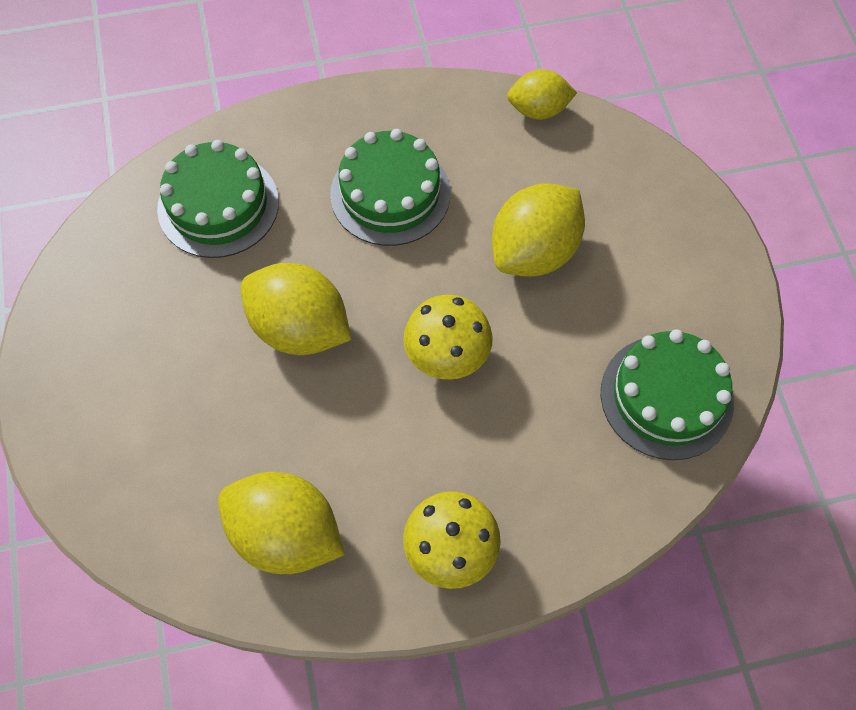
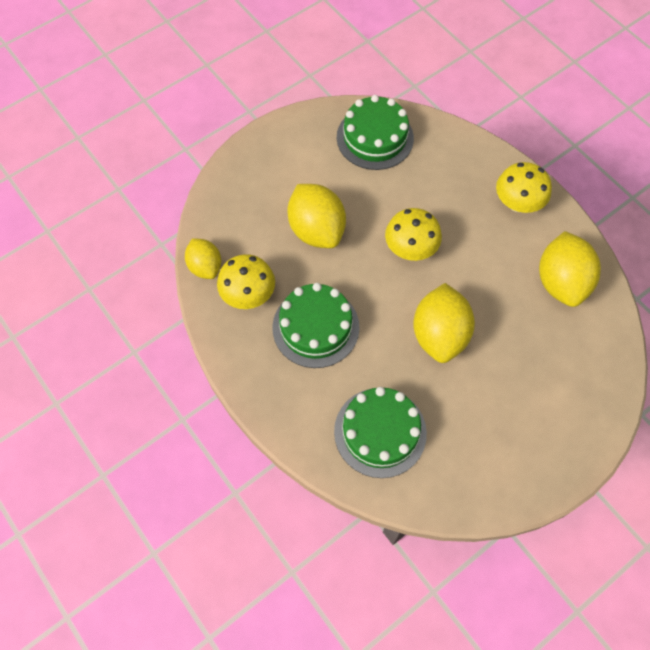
camera: 115 degrees left, 0 degrees up
(475, 140) = (248, 294): none -> yellow mushroom
(534, 251) = (316, 230): yellow lemon -> yellow lemon turned 45 degrees clockwise

